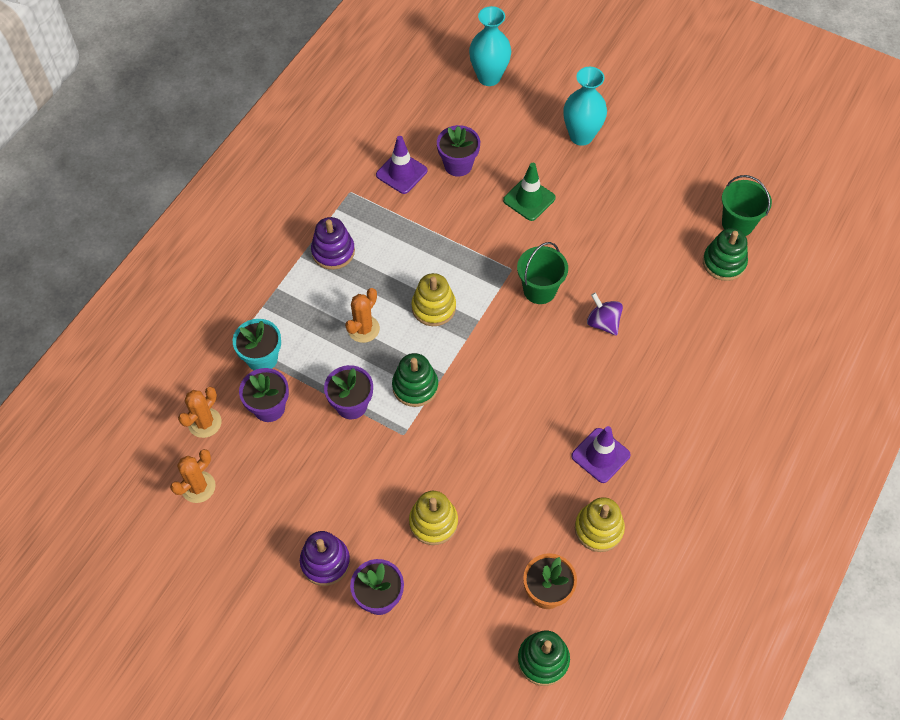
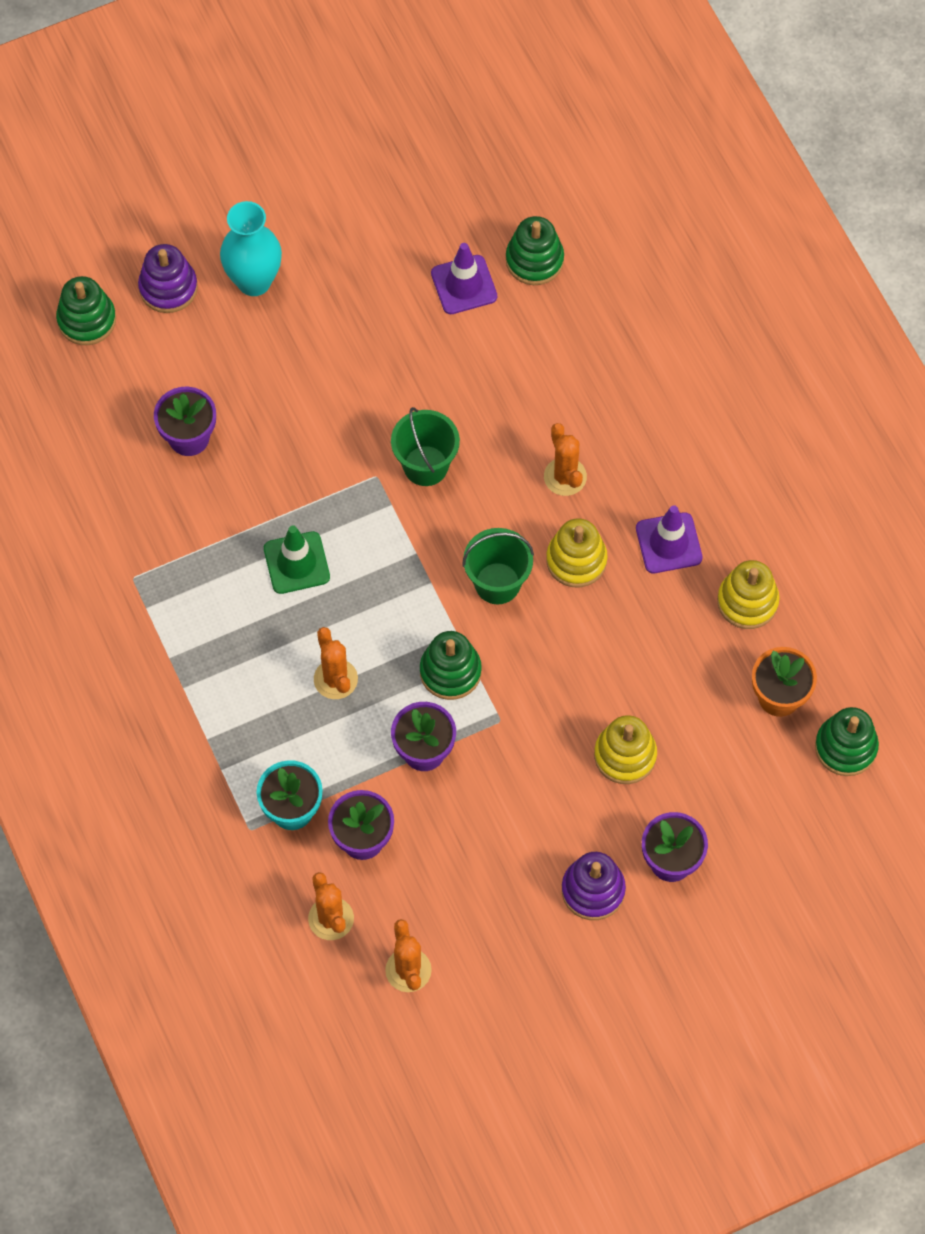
camera: 55 degrees left, 5 degrees up
(333, 252) = (204, 648): purple stacking toy -> purple stacking toy (168, 288)
(401, 173) = (151, 505): purple traffic cone -> purple traffic cone (464, 285)
(433, 307) = (364, 588): yellow stacking toy -> yellow stacking toy (576, 560)
(489, 77) = (87, 320): turquoise vase -> green stacking toy
(529, 199) = (297, 395): green traffic cone -> green traffic cone (296, 563)
(596, 368) = (565, 477): none -> orange cactus
(603, 323) = (515, 431): purple spinning top -> none
(737, 223) = (497, 210): green bucket -> green bucket (497, 583)

